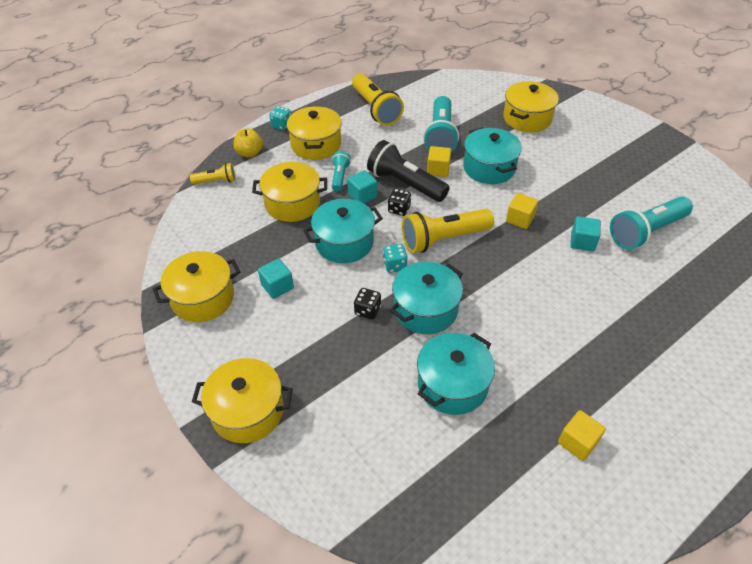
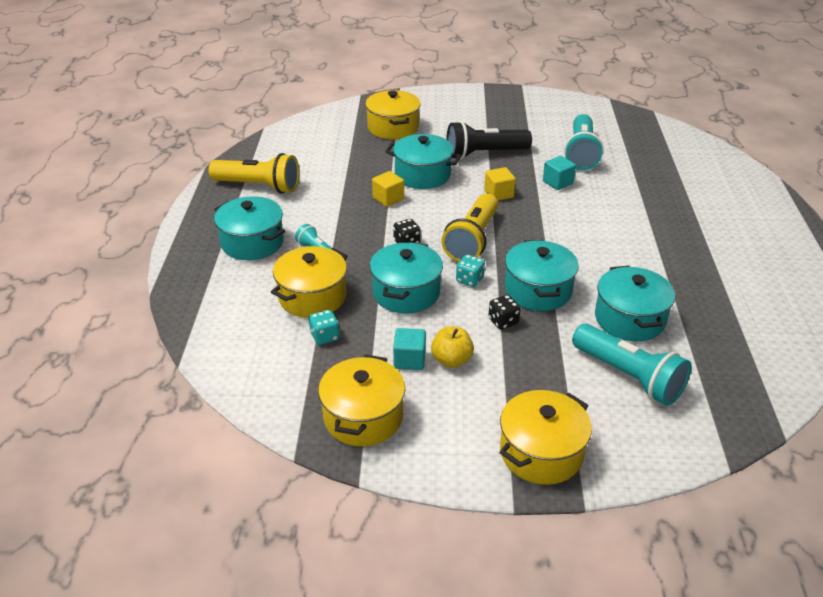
camera: 50 degrees left, 10 degrees down
(216, 181) = (205, 329): yellow flashlight -> none
(250, 153) = (197, 287): yellow apple -> yellow apple (451, 360)
(281, 125) = (189, 248): turquoise dice -> turquoise dice (324, 336)
(316, 145) = (252, 242): yellow pot -> turquoise pot
(362, 196) = (361, 252): turquoise cube -> none
(405, 184) = (380, 223): black flashlight -> black flashlight (484, 154)
(440, 136) = (348, 175): turquoise flashlight -> turquoise flashlight (629, 377)
(577, 442) = (736, 291): yellow cube -> none

